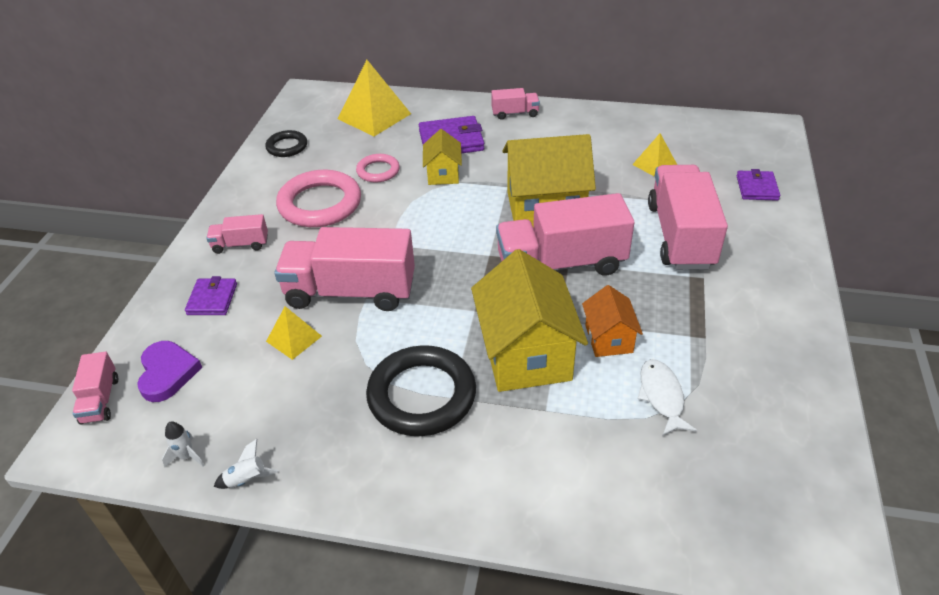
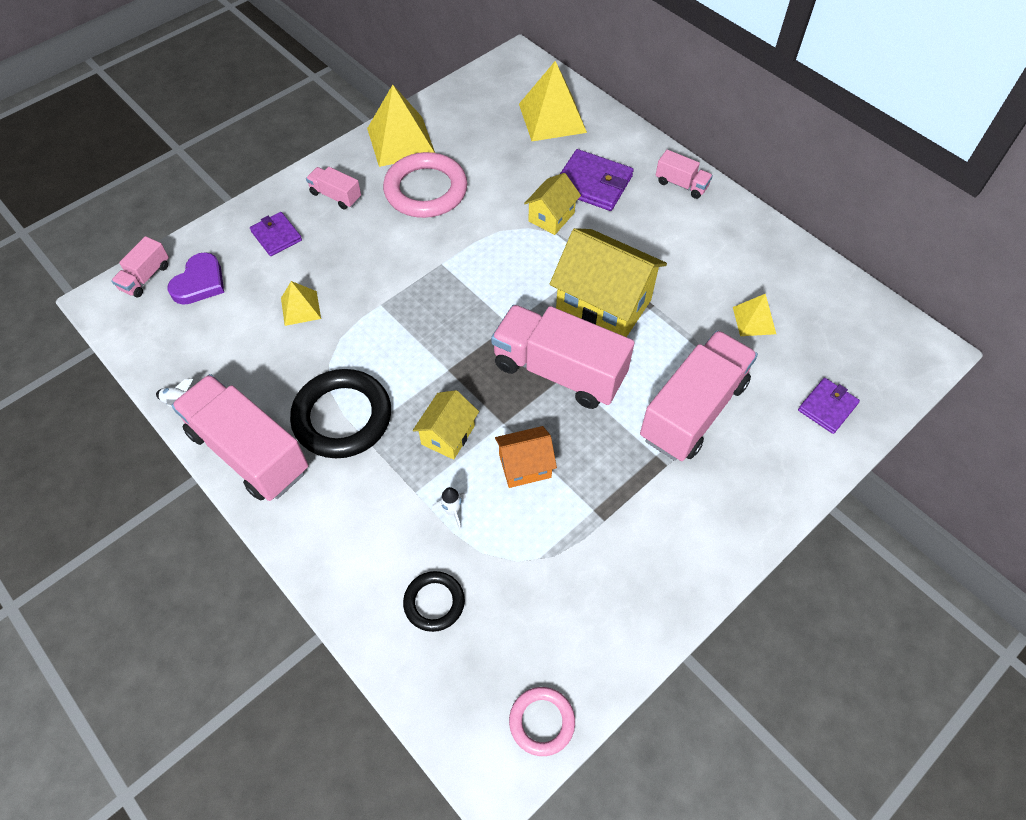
camera: 35 degrees right, 15 degrees up
(186, 456) = (160, 359): white rocket -> white rocket (452, 511)
(212, 299) = (276, 236): purple wallet -> purple wallet turned 75 degrees counterclockwise
(261, 182) = (401, 141): none -> yellow pyramid
(287, 147) = (452, 113): black ring -> black ring (434, 602)
(351, 292) = (374, 292): pink truck -> pink truck (249, 452)
(378, 171) = (501, 182): pink ring -> pink ring (542, 722)
(526, 354) = (448, 435): yellow house -> yellow house, size x0.53
(609, 339) = (525, 466): orange house -> orange house turned 45 degrees clockwise
(662, 396) = (512, 544): white fish -> none

